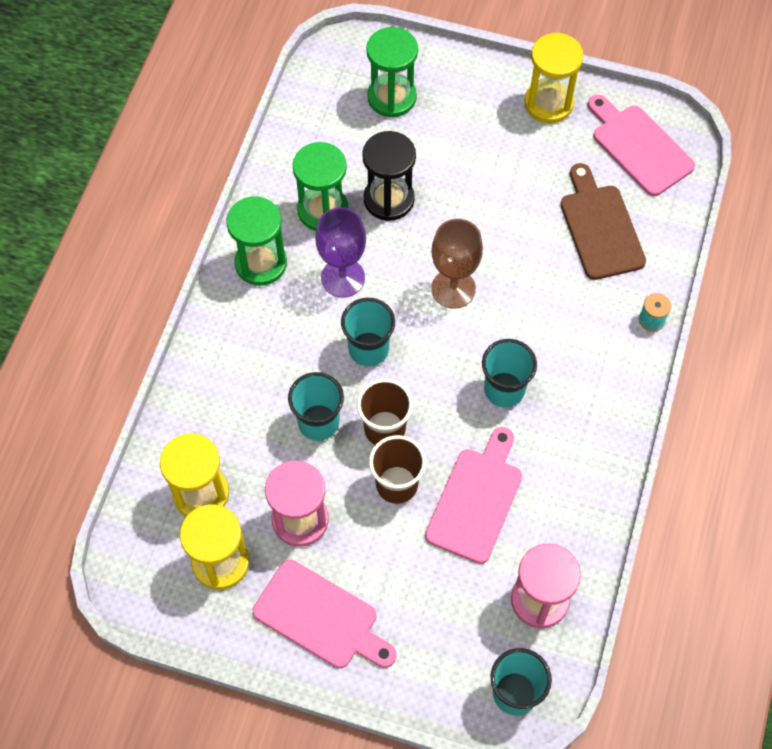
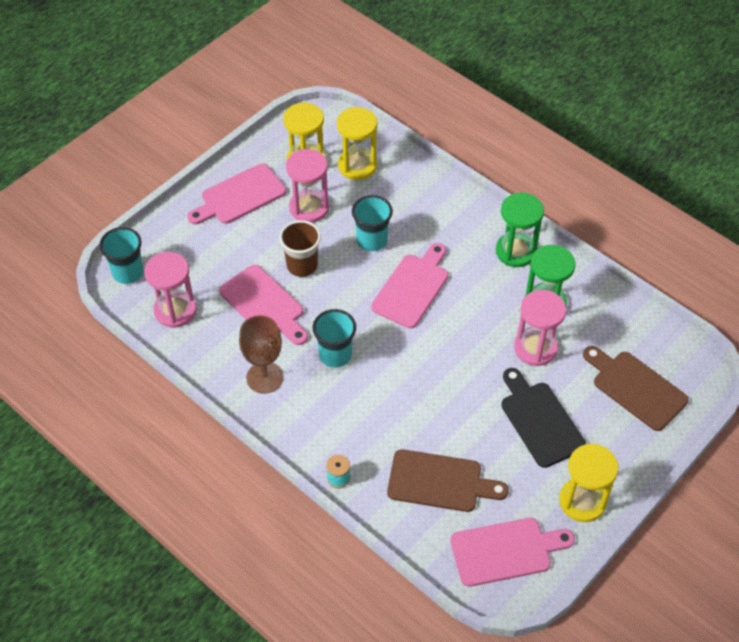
camera: 115 degrees right, 10 degrees down
(343, 278) = (479, 294): purple goblet -> none
(368, 349) = (412, 288): turquoise cup -> pink cutting board
(384, 429) = (346, 274): brown cup -> none
(389, 199) = (535, 348): black hourglass -> pink hourglass
(391, 97) = (635, 388): green hourglass -> brown cutting board
(453, 289) = (435, 358): brown goblet -> brown goblet (265, 377)
(478, 166) = (540, 421): none -> black cutting board

